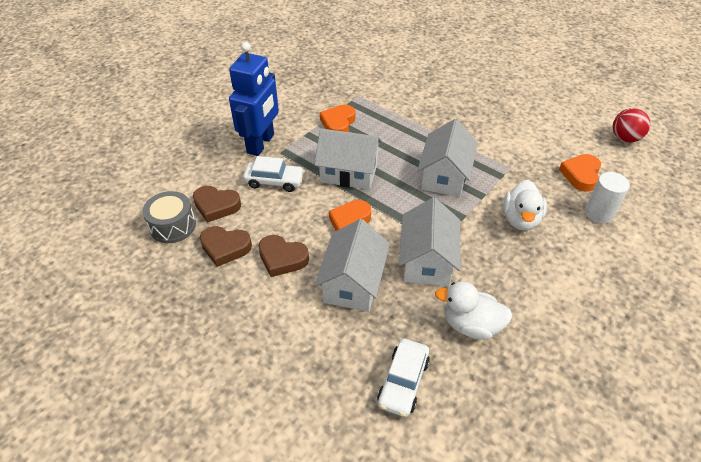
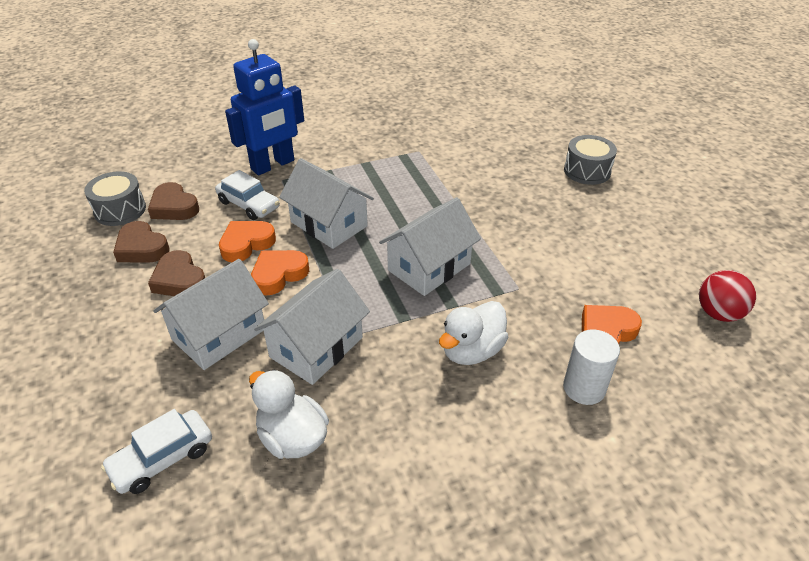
camera: 30 degrees right, 5 degrees down
(338, 123) = (369, 171): orange heart -> orange heart (246, 244)
(478, 73) = (587, 171): none -> grey drum

